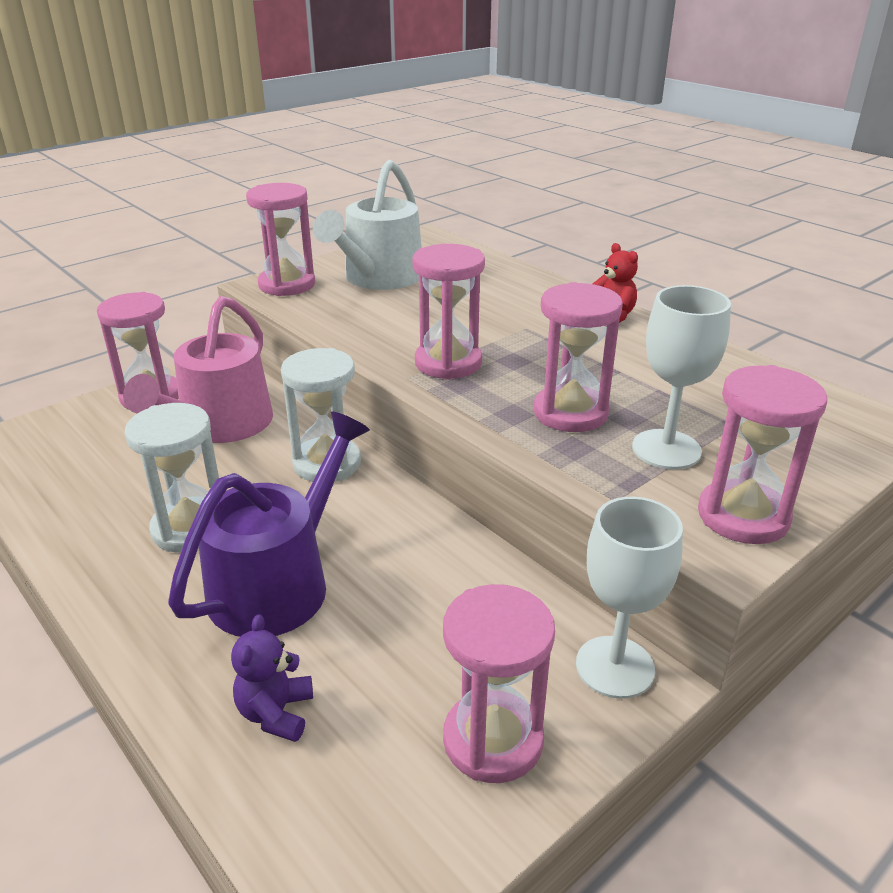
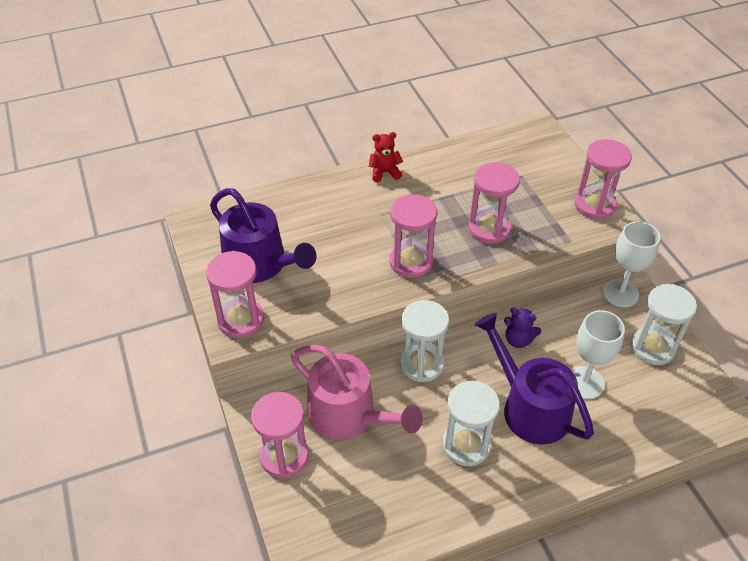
camera: 70 degrees left, 15 degrees up
(276, 713) = (623, 423): purple teddy bear -> purple teddy bear (518, 340)
(379, 278) = (260, 264): white watering can -> purple watering can
(493, 740) = (652, 347): pink hourglass -> white hourglass
(666, 449) = (535, 207): white goblet -> white goblet (584, 382)

